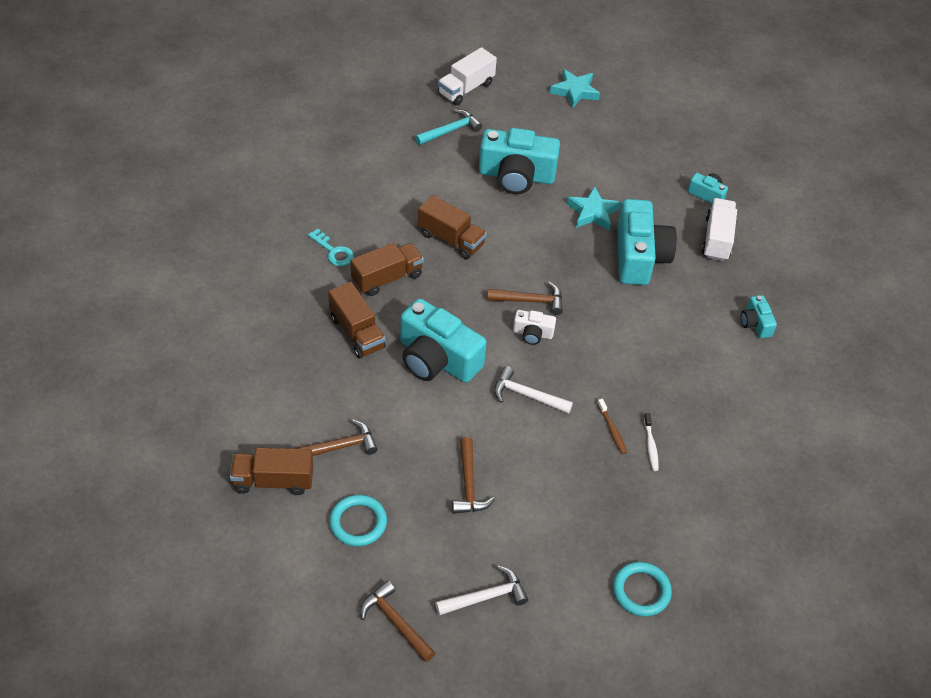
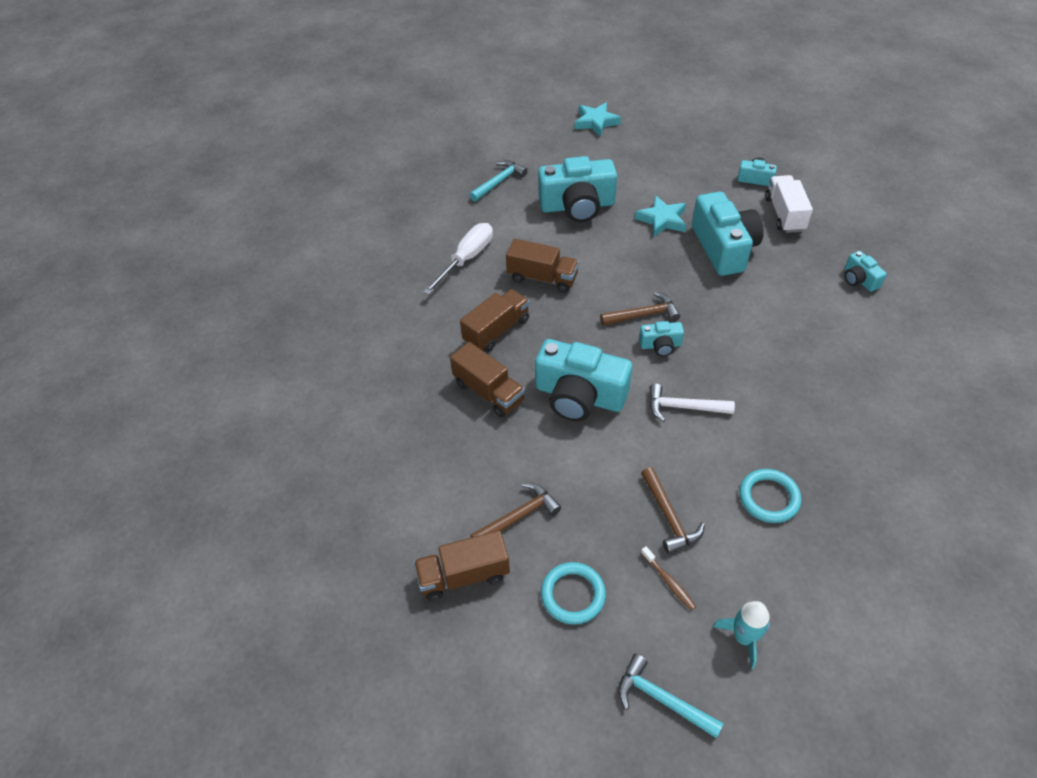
camera: 10 degrees left, 0 degrees up
(333, 251) = (433, 319): turquoise key -> none
(387, 201) = (466, 259): none -> white screwdriver
(395, 622) = (662, 699): brown hammer -> turquoise hammer
(466, 89) = (497, 143): white truck -> none
(485, 597) = (743, 637): white hammer -> turquoise rocket
(532, 333) = (660, 345): white camera -> turquoise camera
(612, 430) = (782, 418): brown toothbrush -> brown toothbrush (669, 582)
(641, 591) = (896, 579): turquoise ring -> turquoise ring (769, 498)
(650, 446) = (826, 423): white toothbrush -> none

